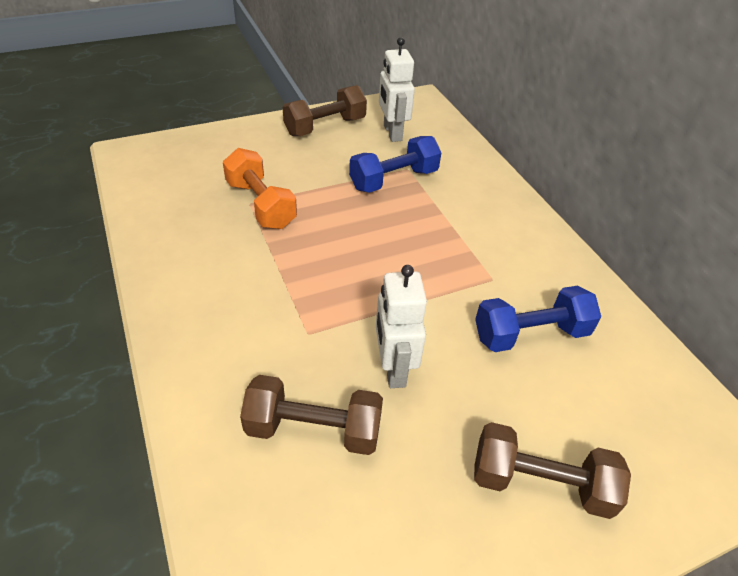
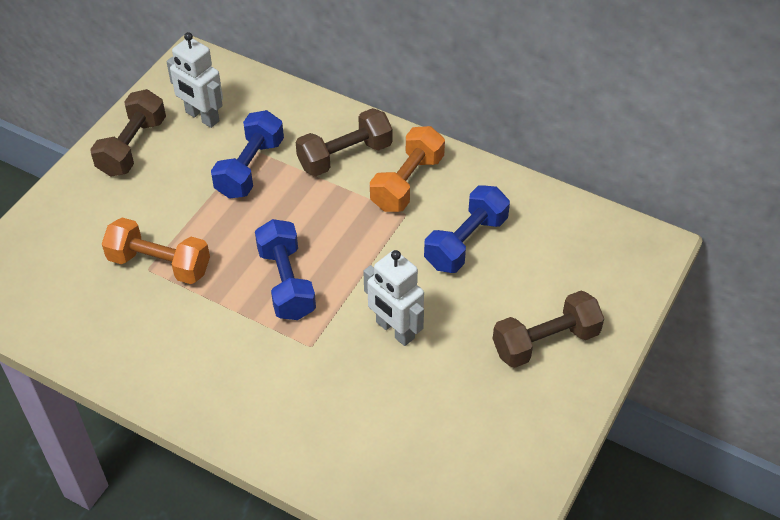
camera: 35 degrees left, 5 degrees up
(313, 429) = (380, 407): brown dumbbell -> brown dumbbell (345, 156)
(339, 272) = (286, 283): none -> blue dumbbell
(515, 256) = (407, 182): none -> orange dumbbell

